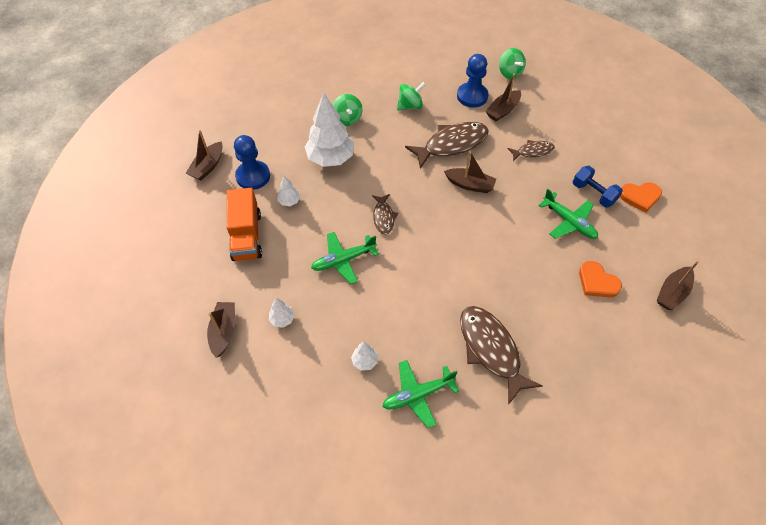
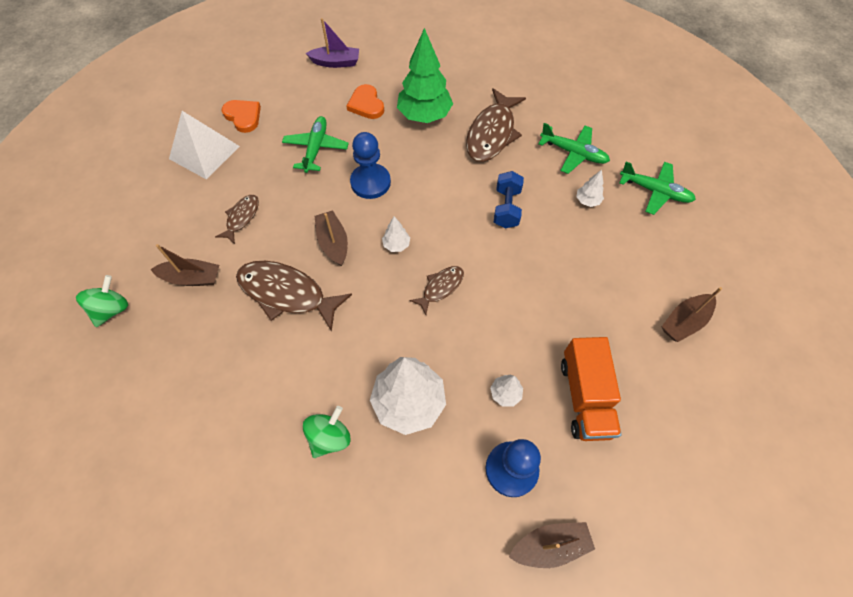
camera: 130 degrees left, 5 degrees up
(247, 236) = (585, 397): orange truck -> orange truck turned 135 degrees clockwise
(282, 319) = (623, 285): white tree -> white tree (396, 245)
(343, 260) = (520, 285): green plane -> green plane (655, 191)
(410, 106) = (251, 380): green spinning top -> none
(472, 96) = (186, 323): blue pawn -> blue pawn (370, 182)
(533, 151) = (242, 218): brown fish -> brown fish turned 75 degrees clockwise
(551, 314) = (424, 116): none -> green tree
(593, 193) = (265, 147): blue dumbbell -> blue dumbbell (506, 208)
(597, 282) = (366, 104): orange heart -> orange heart turned 150 degrees clockwise
(614, 159) = (204, 152): none -> white pyramid
(672, 293) = (336, 62): brown boat -> purple boat

